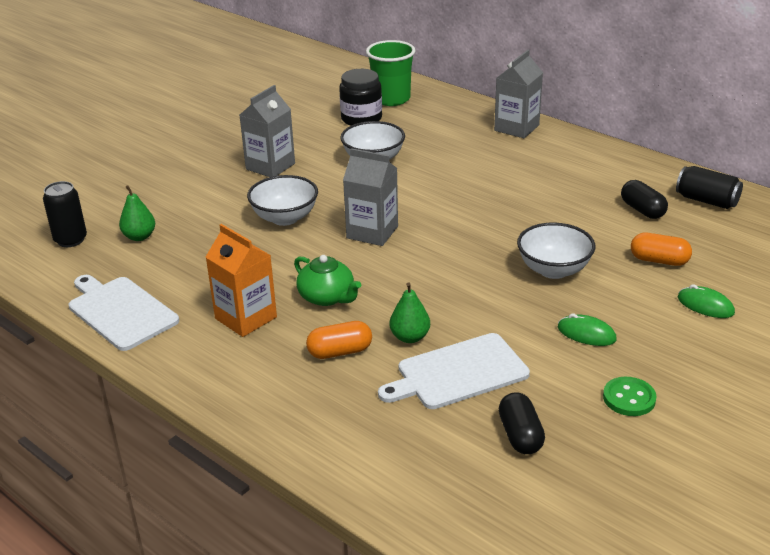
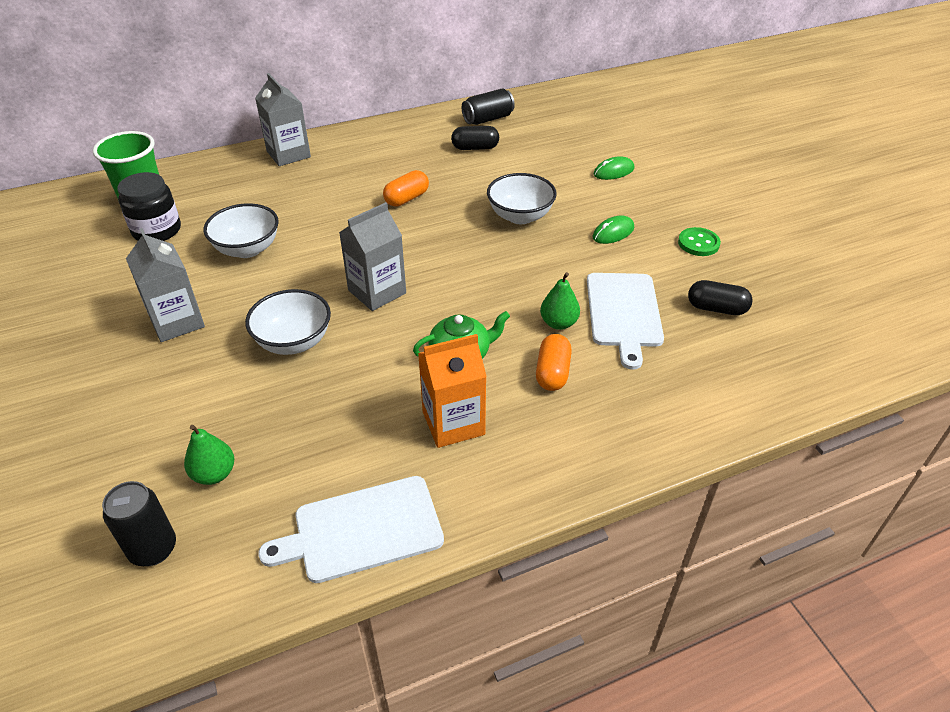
camera: 65 degrees left, 10 degrees up
(659, 260) = (546, 167): orange capsule -> orange capsule (406, 198)

